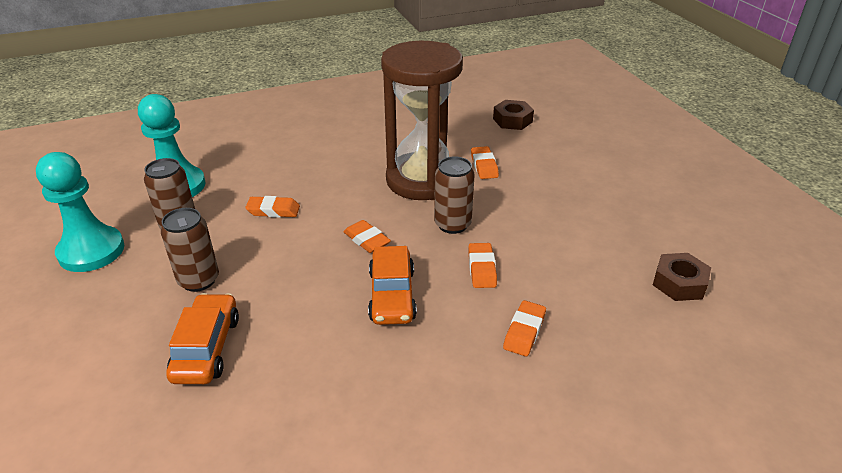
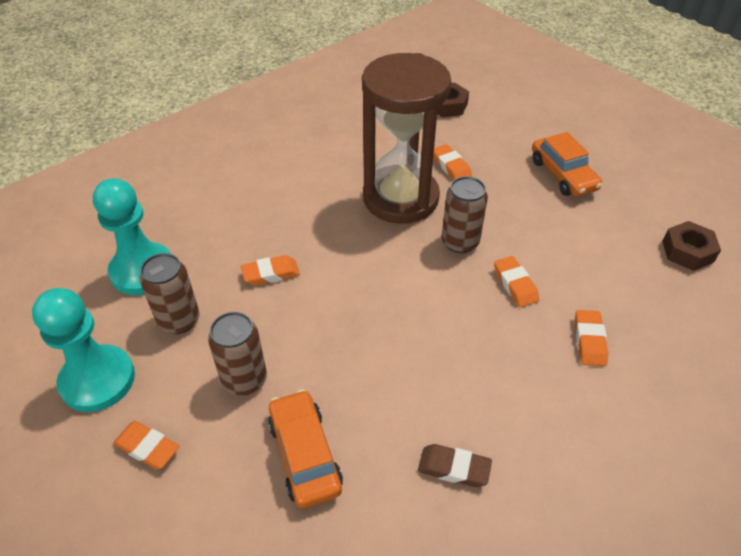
camera: 20 degrees left, 10 degrees up
(324, 397) = (454, 468): none -> brown eraser
(367, 240) = (388, 283): orange eraser -> orange eraser (147, 448)
(392, 295) = (450, 338): orange car -> orange car (563, 175)

